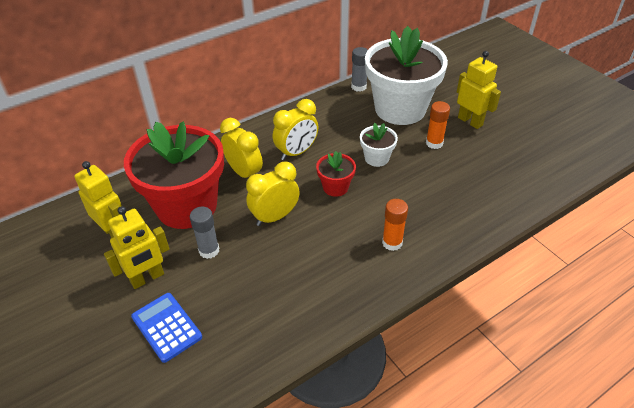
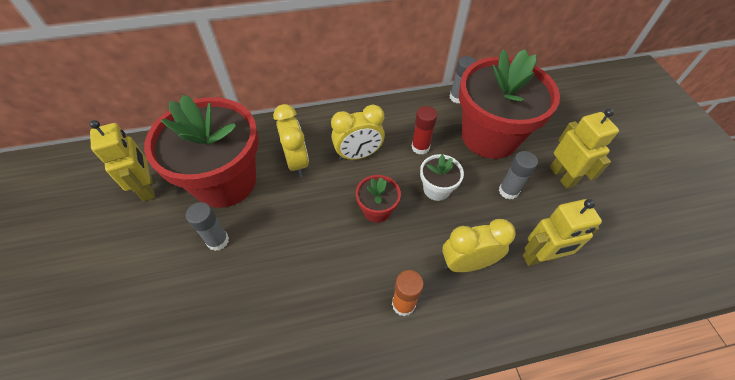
camera: 20 degrees right, 10 degrees up
(147, 278) = (147, 251): yellow robot -> yellow robot (540, 257)
(166, 327) = (132, 317): blue calculator -> none
(275, 217) = (299, 224): yellow clock -> yellow clock (466, 263)
(347, 132) = (420, 147): none -> red glue stick
(400, 109) = (489, 136): white flower pot -> red flower pot
(434, 143) = (508, 191): orange glue stick -> grey glue stick

